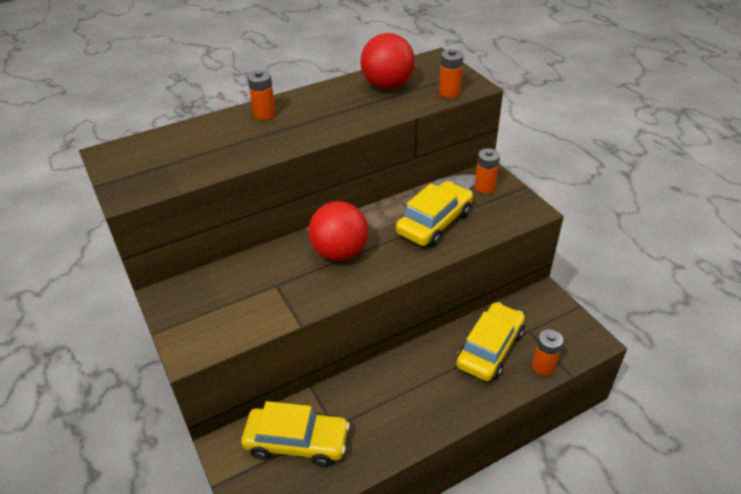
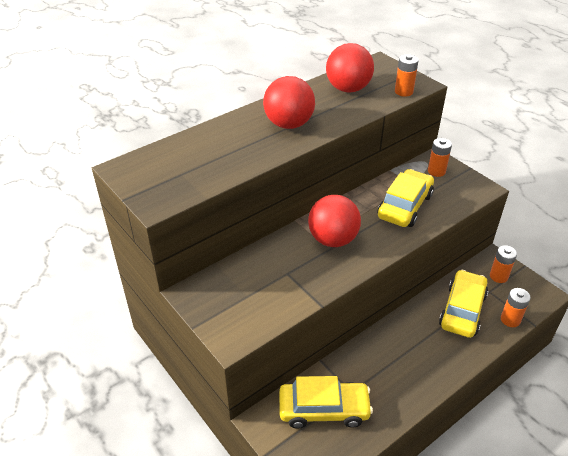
camera: 10 degrees left, 0 degrees up
(264, 114) = (250, 122): orange battery -> orange battery (498, 276)
(305, 119) = (289, 124): none -> red ball

